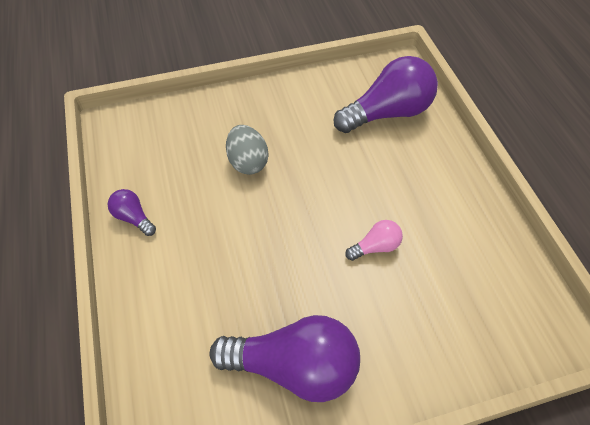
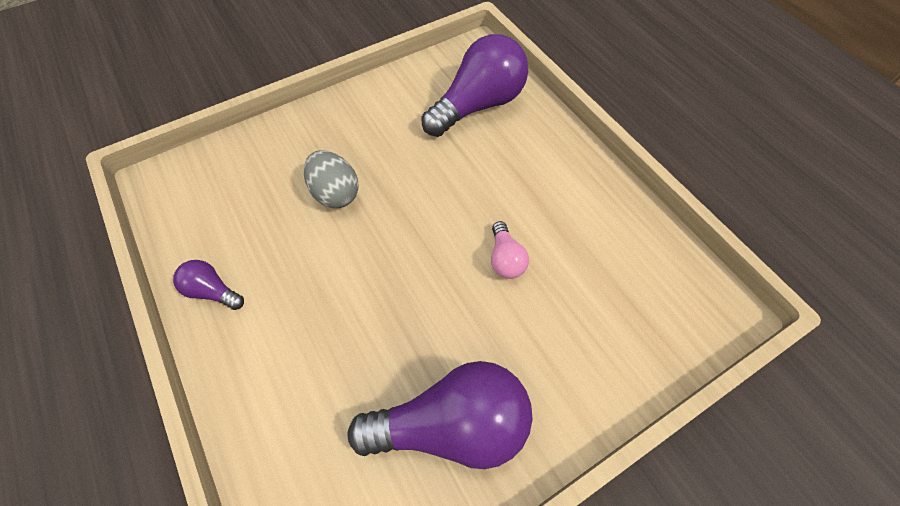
camera: 15 degrees left, 5 degrees up
(375, 247) = (505, 259): pink light bulb -> pink light bulb turned 120 degrees clockwise

